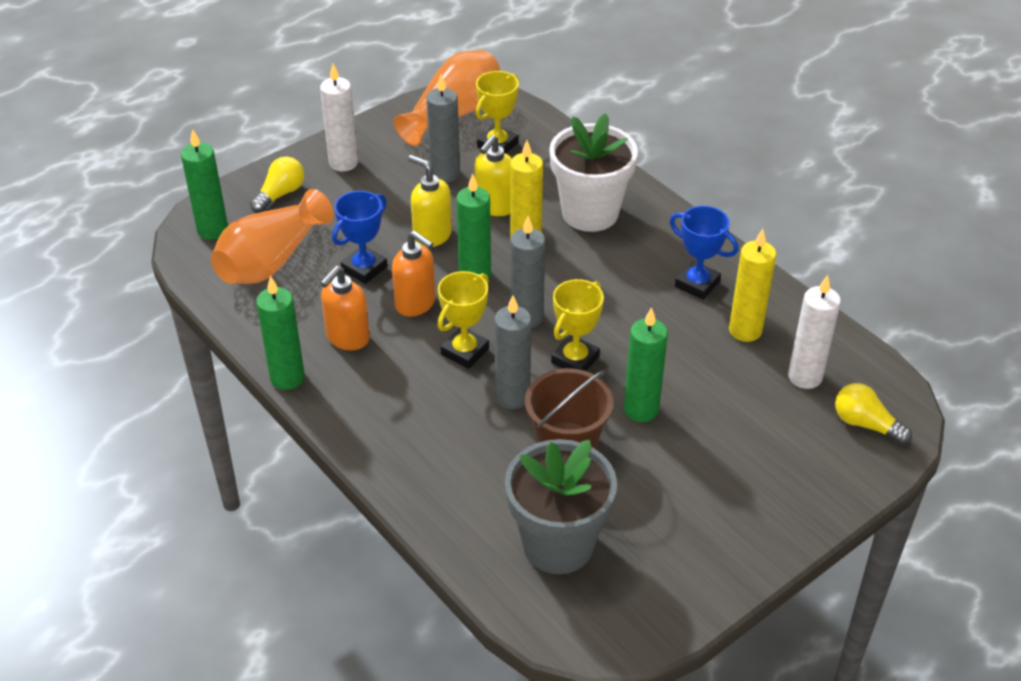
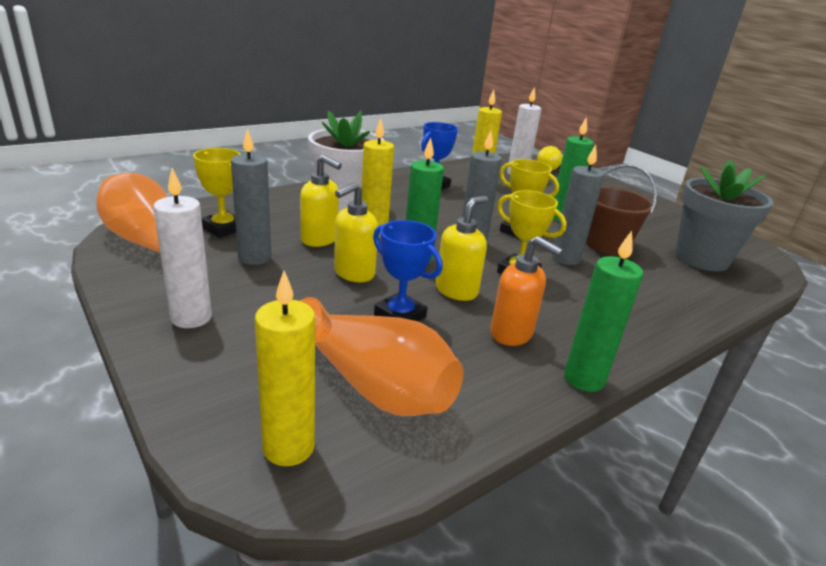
camera: 90 degrees left, 15 degrees down
(212, 230) = (288, 447): green candle -> yellow candle
(280, 194) = (231, 373): yellow light bulb -> none
(416, 304) = (456, 290): orange soap dispenser -> yellow soap dispenser

